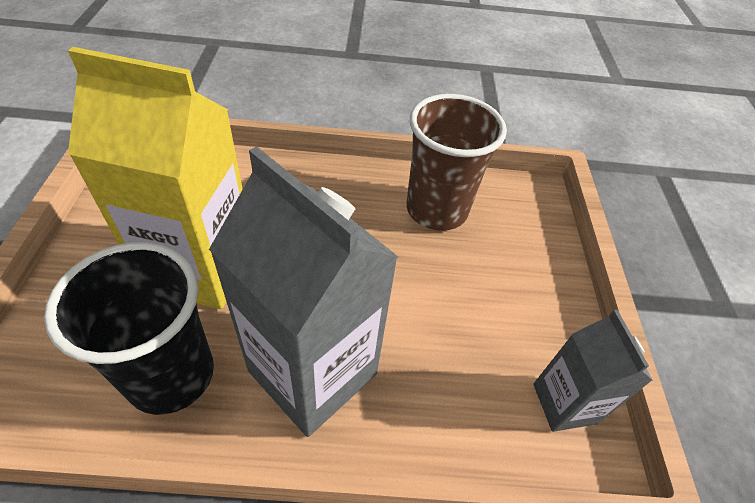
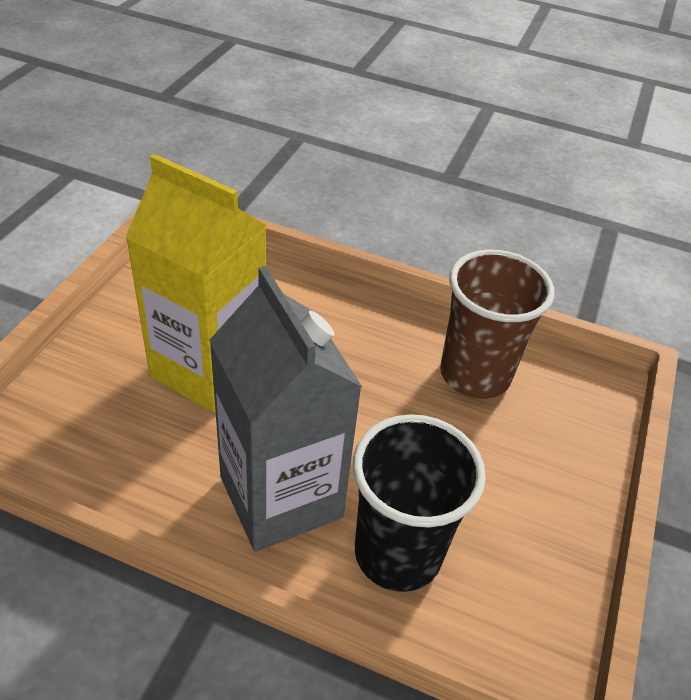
camera: 20 degrees right, 5 degrees down
(171, 375) = (150, 459): black cup -> black cup (398, 553)
(564, 403) = (532, 608): grey carton -> none

